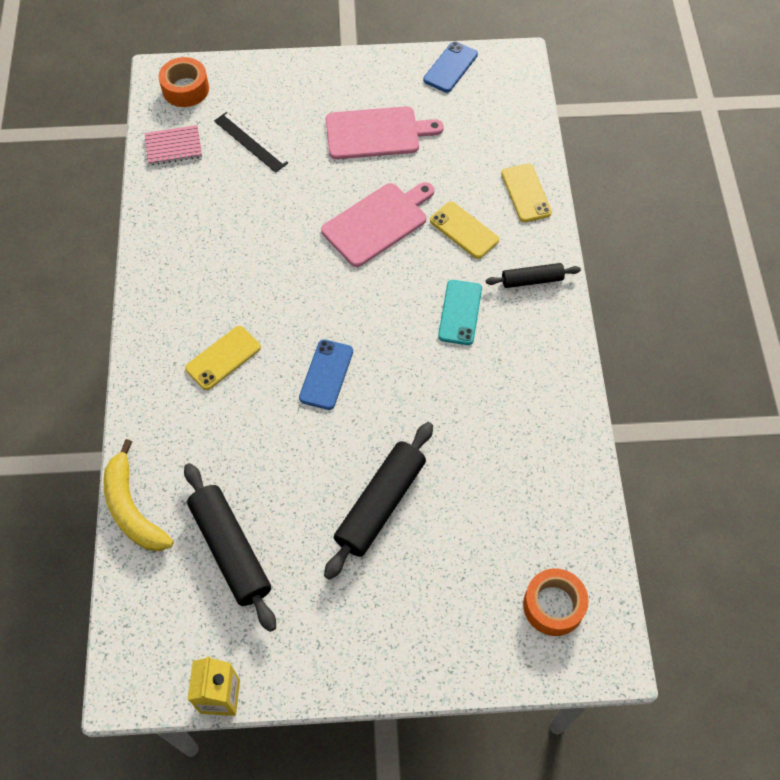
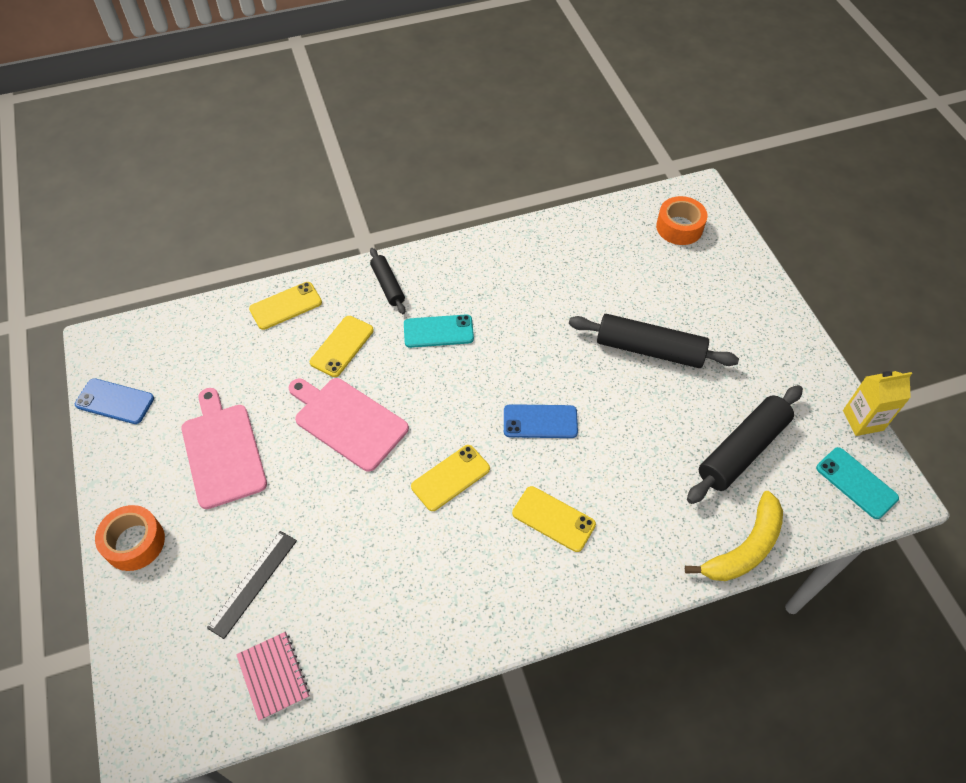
camera: 105 degrees left, 5 degrees down
(153, 649) = (856, 483): none -> turquoise phone
(185, 89) = (170, 696): orange tape -> orange tape (134, 542)
(293, 288) = (450, 478): none -> yellow phone

